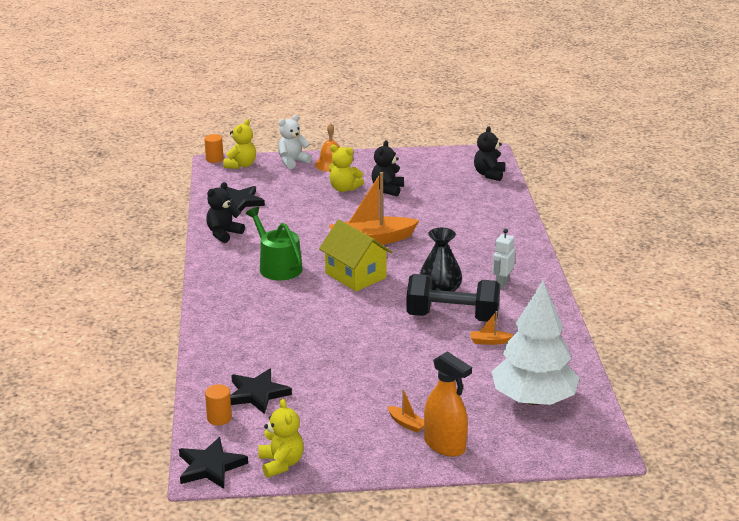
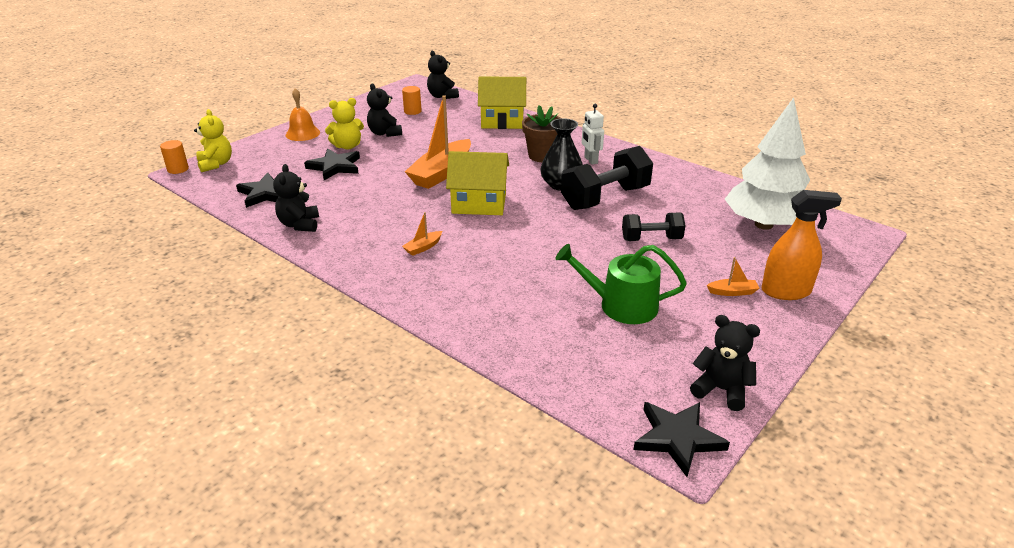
camera: 45 degrees left, 5 degrees up
(219, 418) = (597, 386): orange cylinder -> orange cylinder (412, 111)
(257, 394) = (585, 342): black star -> black star (335, 167)
(277, 266) = (400, 228): green watering can -> green watering can (621, 305)
(281, 463) = (721, 390): yellow teddy bear -> black teddy bear
(292, 162) = (263, 144): white teddy bear -> none
(425, 362) = (651, 239): none -> black dumbbell
(470, 262) = (542, 156): none -> brown flower pot
(489, 341) = (661, 201): orange boat -> orange boat (423, 247)
(496, 218) = (502, 121): none -> yellow house

